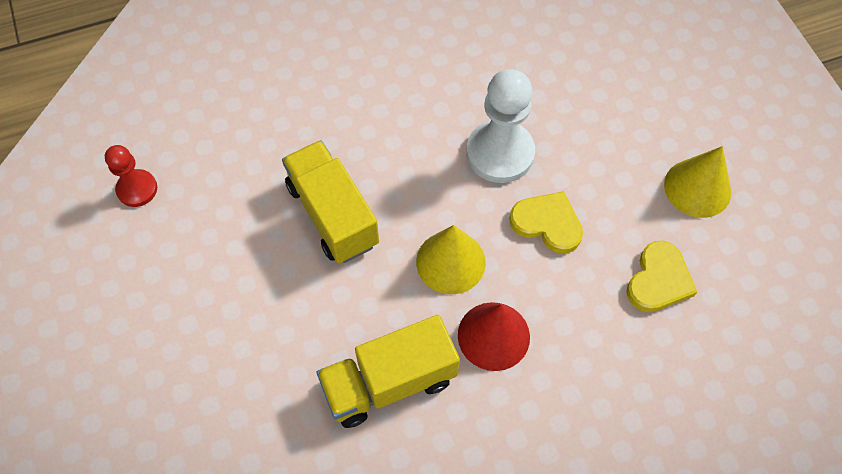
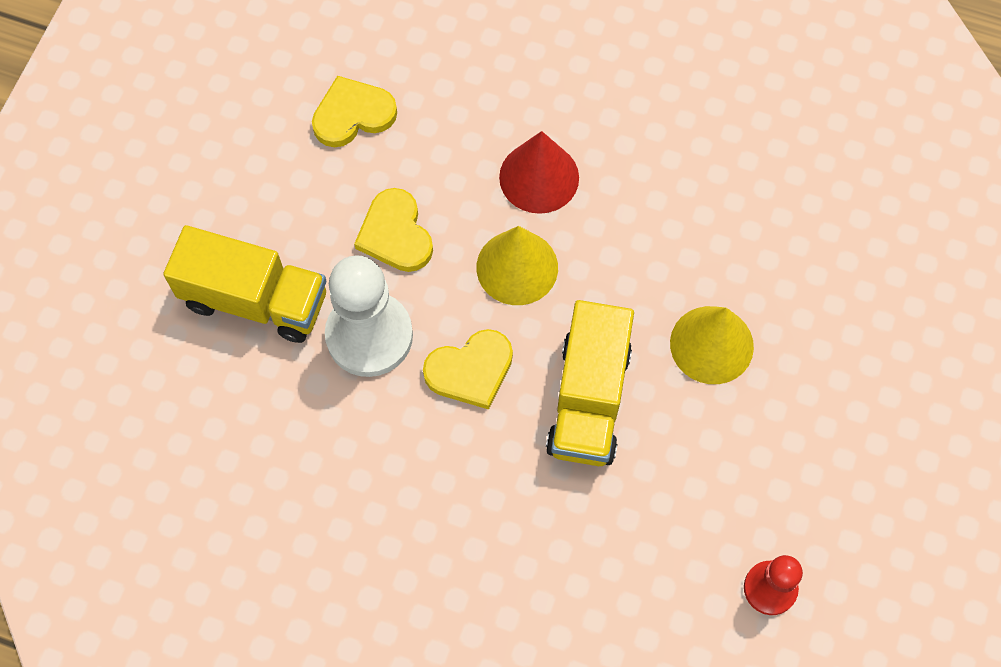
camera: 140 degrees left, 5 degrees up
(389, 382) = (661, 207): yellow truck -> yellow truck (255, 300)
(420, 178) = (470, 370): none -> yellow heart
(697, 188) = (227, 161): yellow cone -> yellow cone (711, 344)

